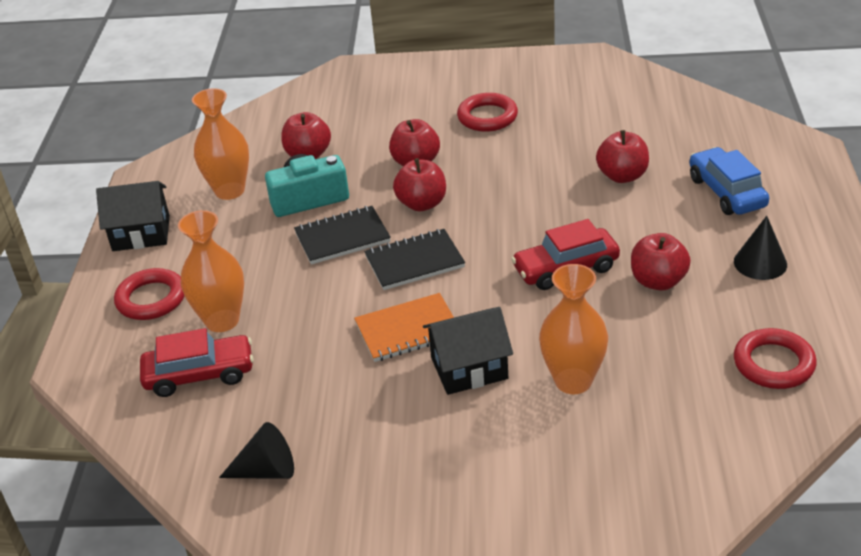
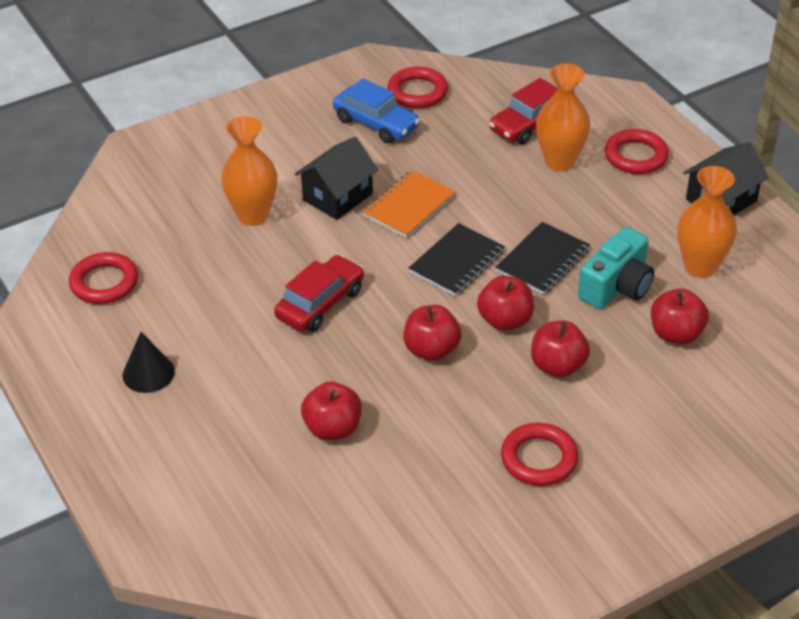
camera: 145 degrees right, 5 degrees up
(266, 470) = (417, 92): black cone -> red ring
(658, 281) = (232, 321): red apple -> red apple (431, 350)
(726, 192) = (214, 447): blue car -> blue car (376, 123)

